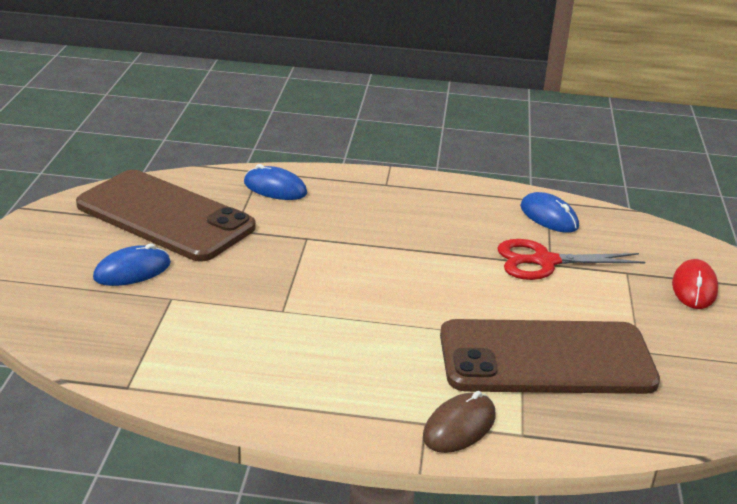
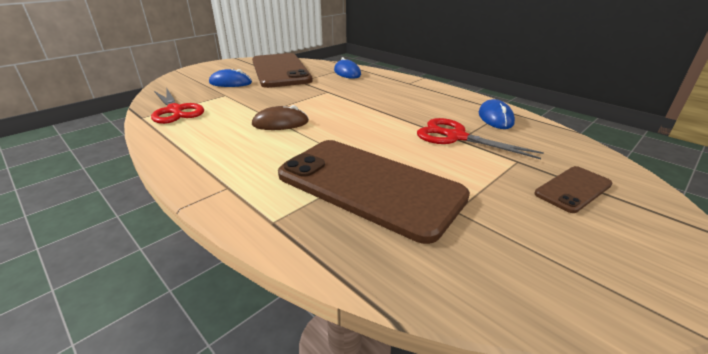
camera: 40 degrees right, 0 degrees up
(154, 355) = (175, 110): none -> red scissors
(459, 426) = (242, 198): brown mouse -> brown mouse (280, 123)
(694, 288) = (573, 189): red mouse -> brown phone

